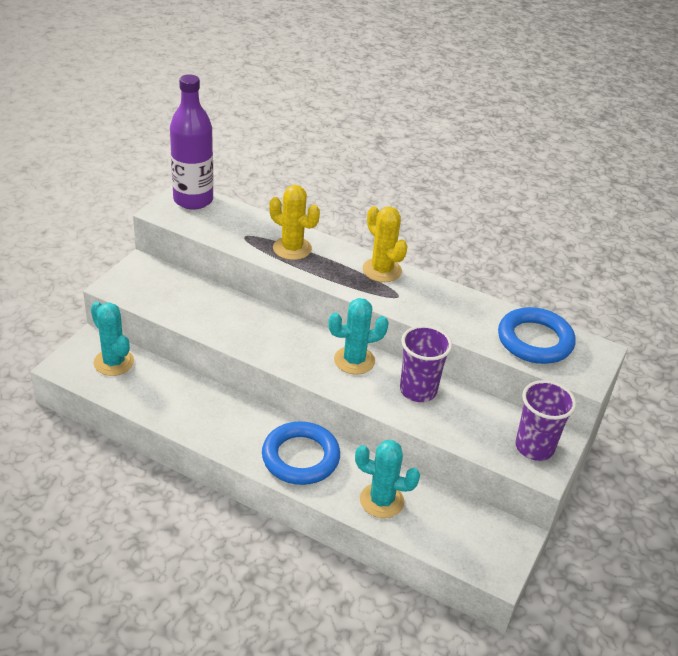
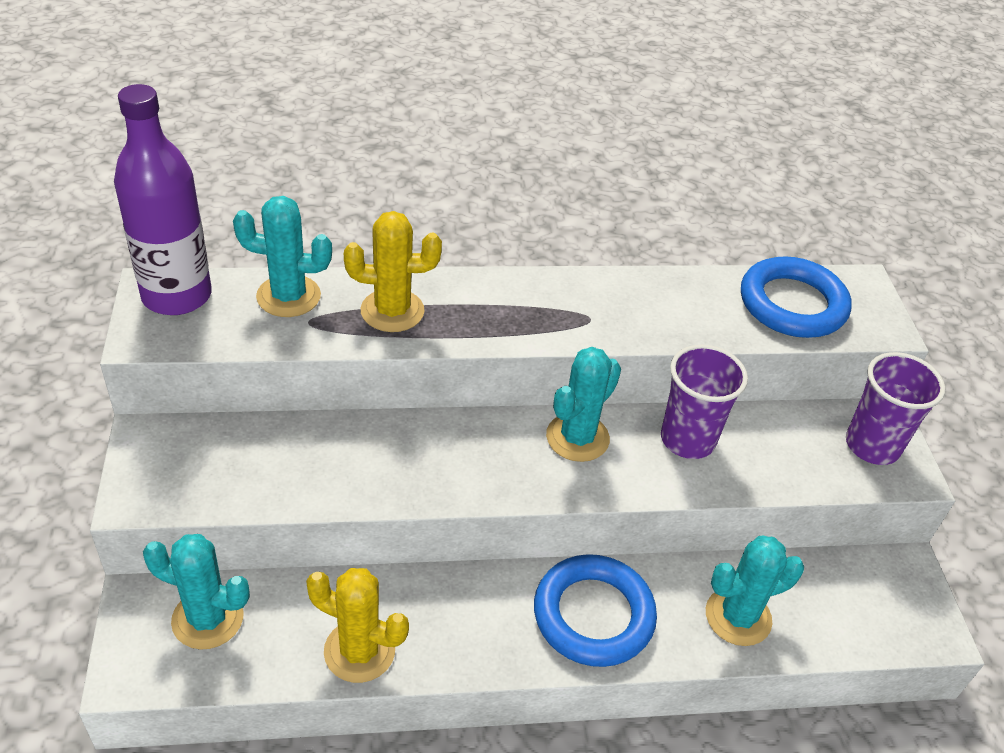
camera: 35 degrees left, 5 degrees up
(246, 221) = (288, 296): none -> turquoise cactus
(382, 270) = (536, 290): yellow cactus -> yellow cactus (359, 651)

